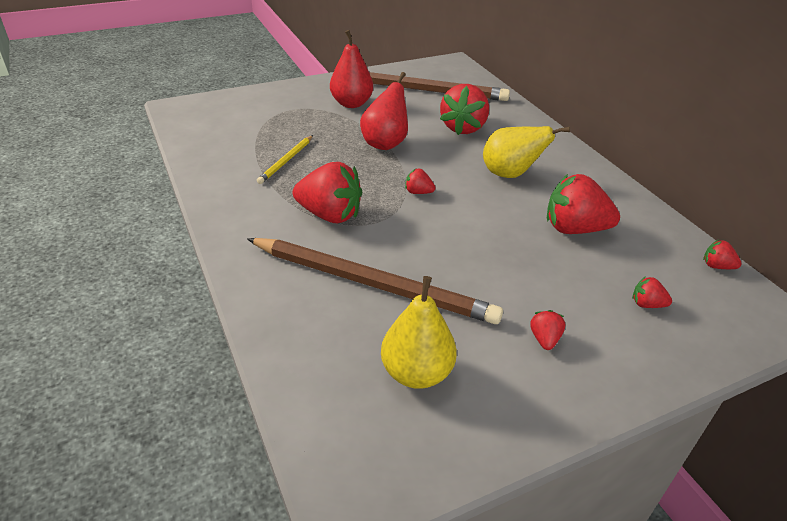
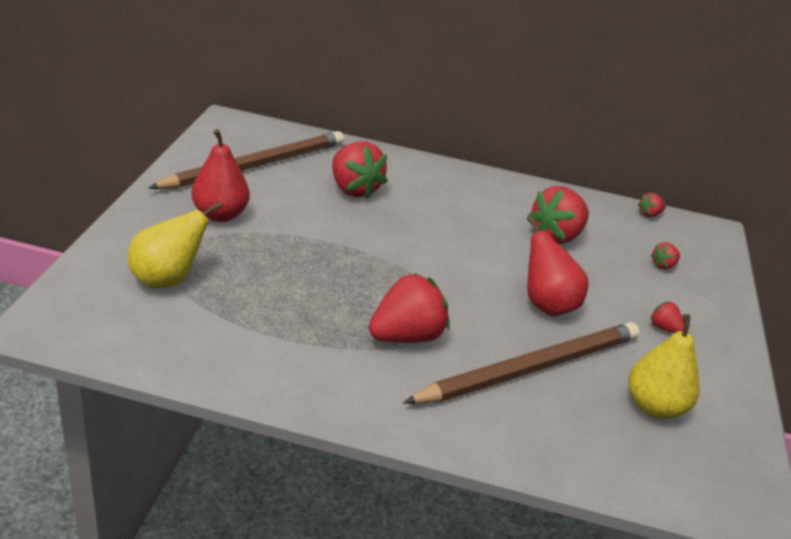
camera: 55 degrees left, 5 degrees down
(286, 161) = (278, 311): yellow pencil -> none
(385, 143) = (324, 240): red pear -> red pear (546, 305)
(418, 192) = (427, 271): red strawberry -> none
(510, 174) = (454, 215): yellow pear -> yellow pear (167, 279)

